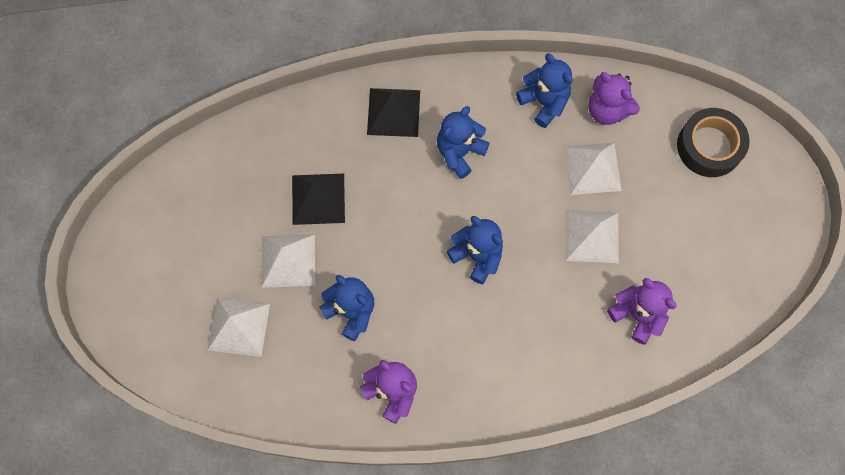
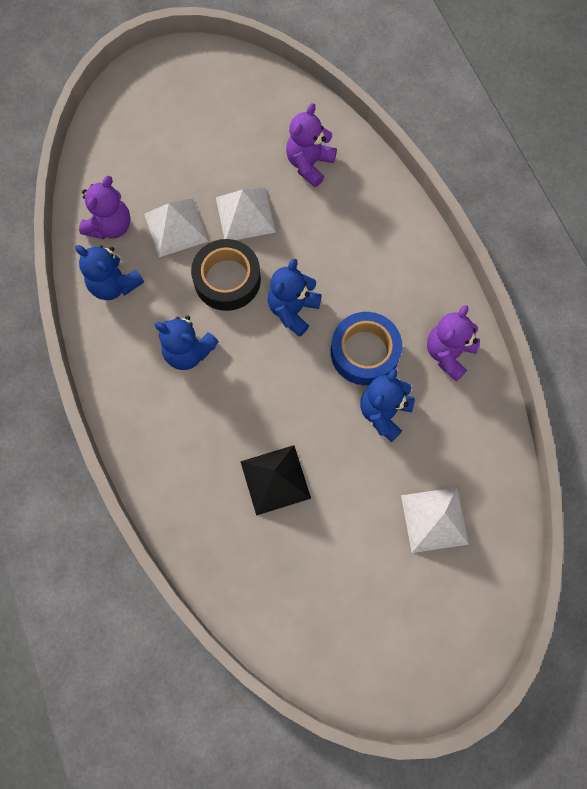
camera: 105 degrees left, 0 degrees up
(288, 260) = (350, 490): white pyramid -> none
(393, 112) = (158, 429): black pyramid -> none
(415, 311) = (364, 352): none -> blue tape
(544, 102) = (114, 284): blue teddy bear -> blue teddy bear turned 90 degrees counterclockwise
(709, 146) = (129, 134): black tape -> black tape (227, 279)

